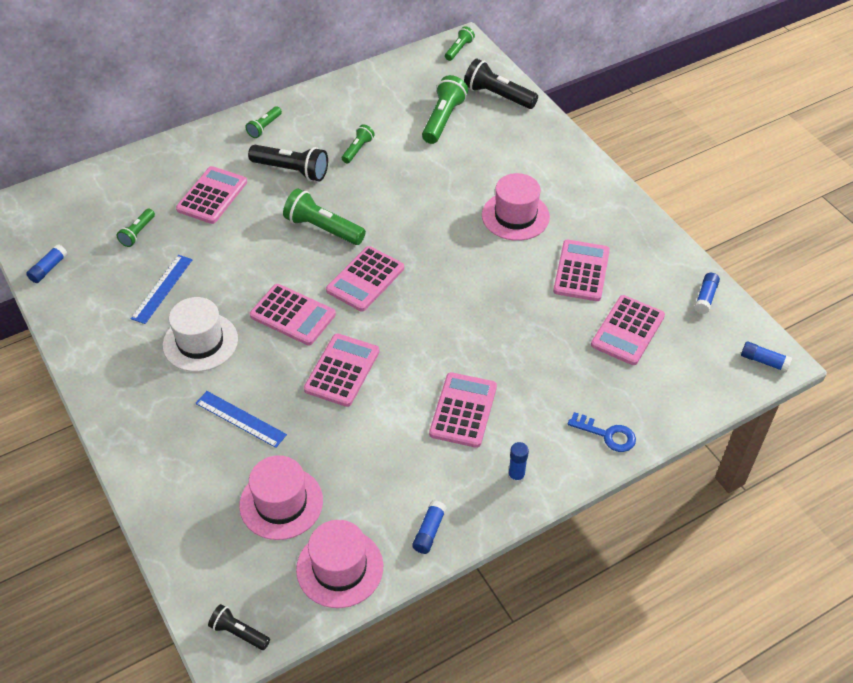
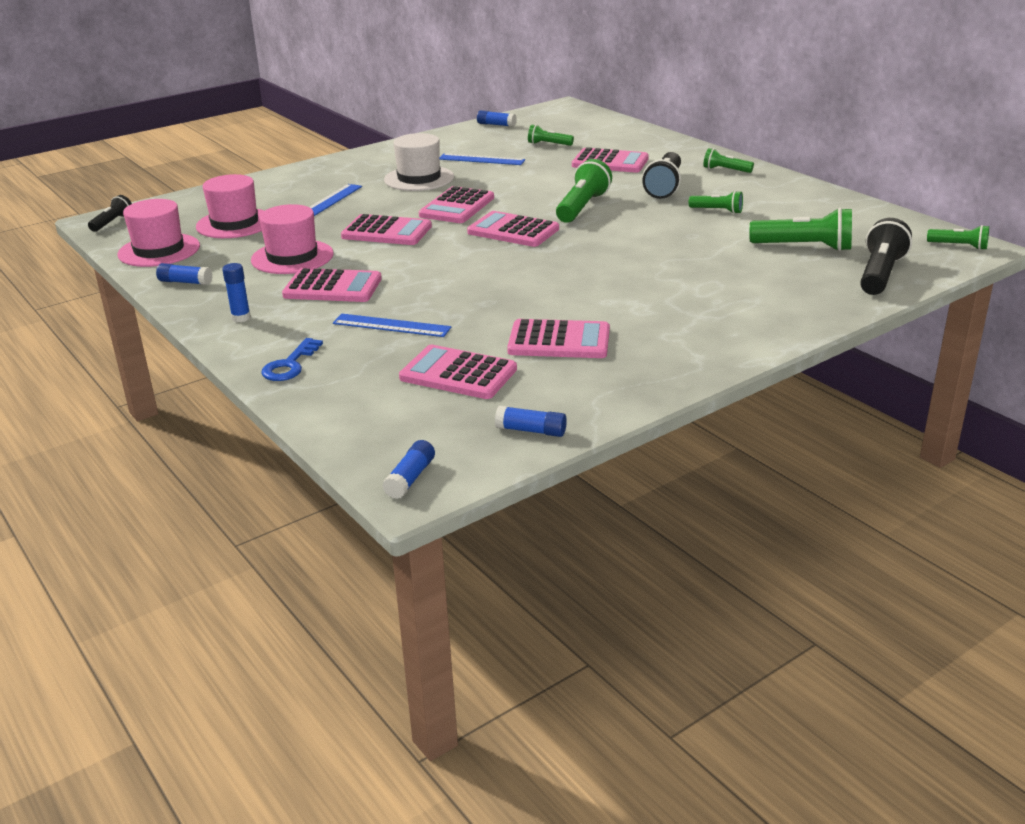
camera: 85 degrees right, 20 degrees down
(515, 216) = (645, 297): pink hat -> pink hat (292, 257)
(544, 369) = (391, 325): none -> blue ruler

